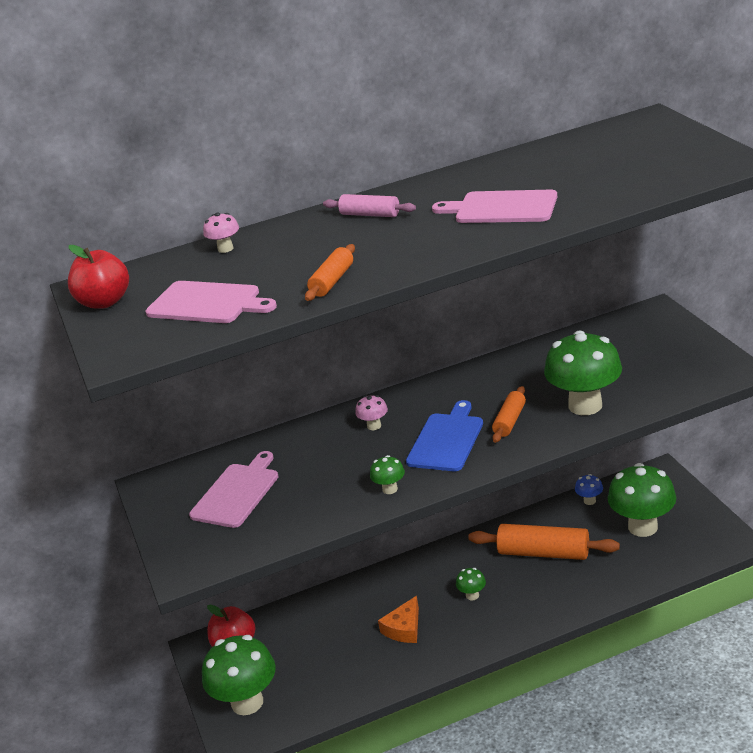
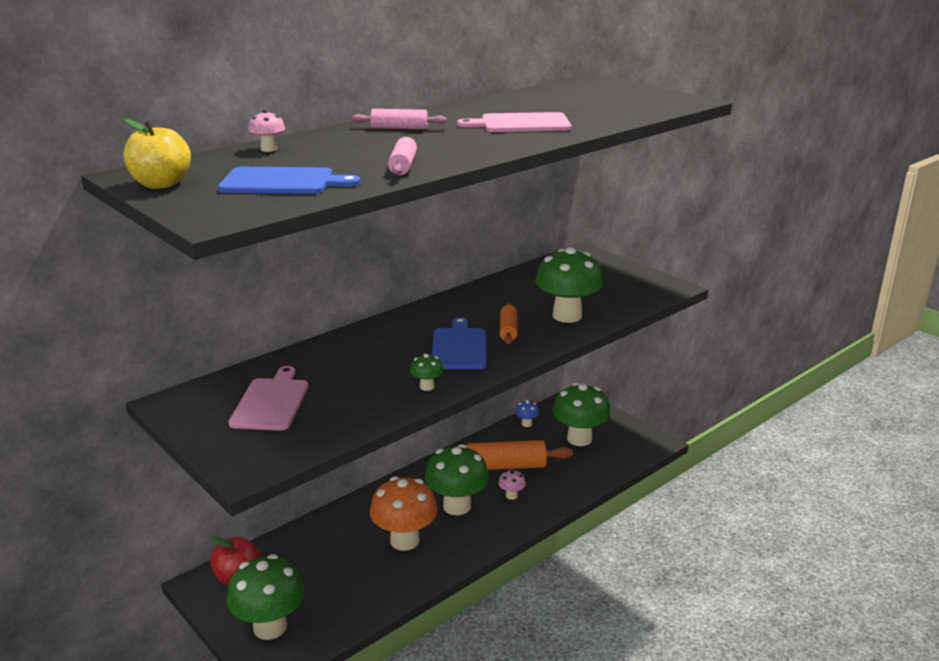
camera: 25 degrees left, 5 degrees down
(105, 302) = (161, 184): red apple -> yellow apple
(207, 303) = (282, 182): pink cutting board -> blue cutting board
(332, 281) = (403, 166): orange rolling pin -> pink rolling pin
(374, 426) = (383, 341): pink mushroom -> pink mushroom (511, 496)
(404, 628) = (404, 540): orange cheese -> orange mushroom
(472, 595) = (457, 506): green mushroom -> green mushroom, size x2.29

